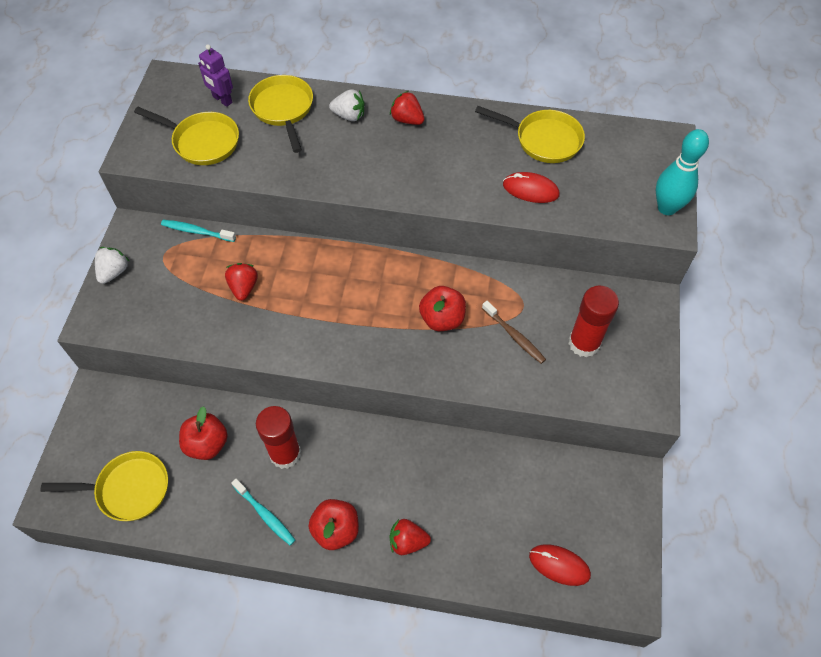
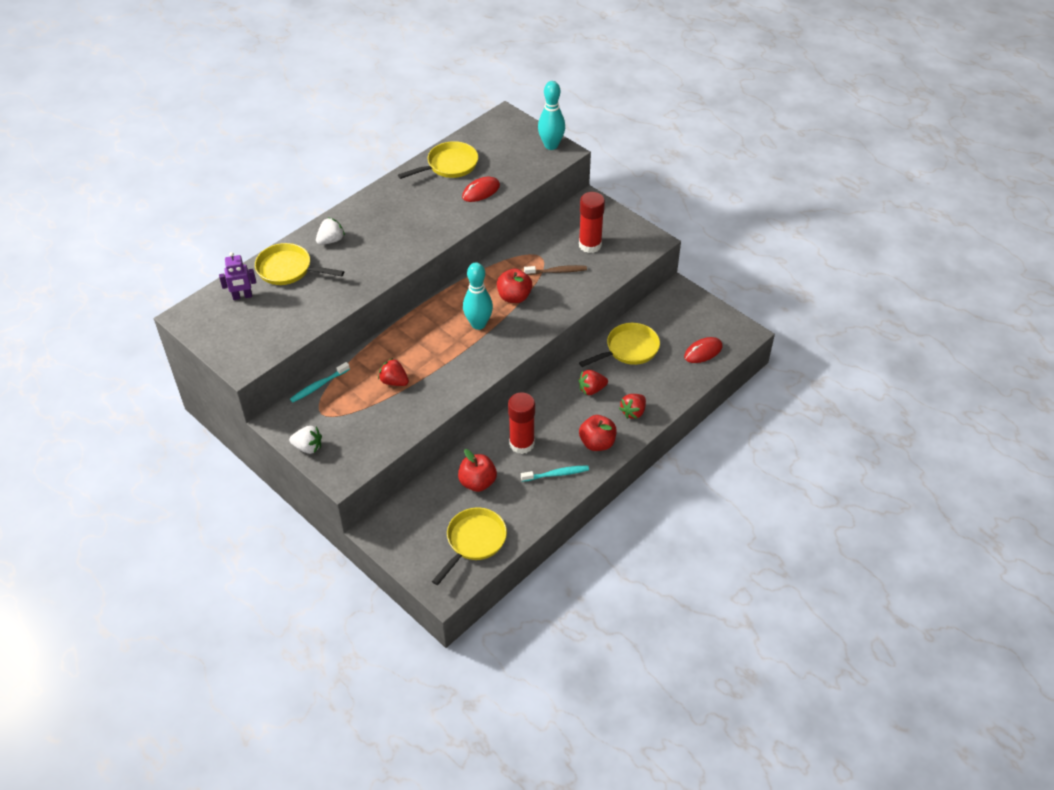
camera: 55 degrees left, 10 degrees down
(114, 272) = (308, 447): white strawberry -> white strawberry turned 135 degrees clockwise
(202, 142) = (271, 323): yellow pan -> yellow pan (628, 349)
(376, 311) = (478, 324): none -> turquoise bowling pin
(407, 119) = (365, 215): red strawberry -> red strawberry (591, 389)

